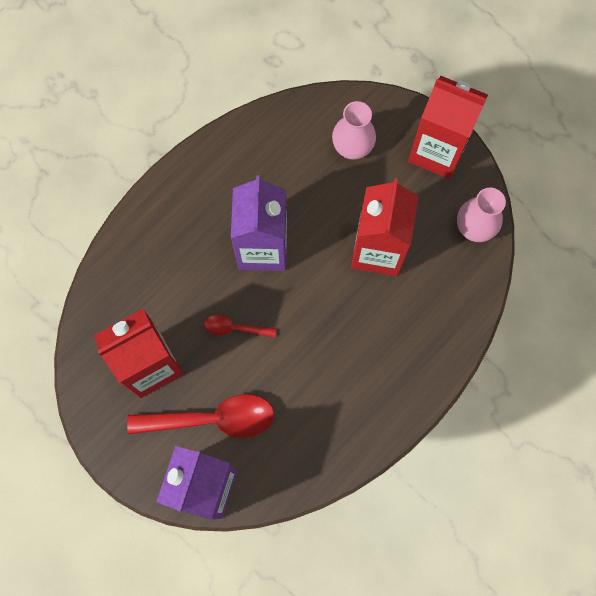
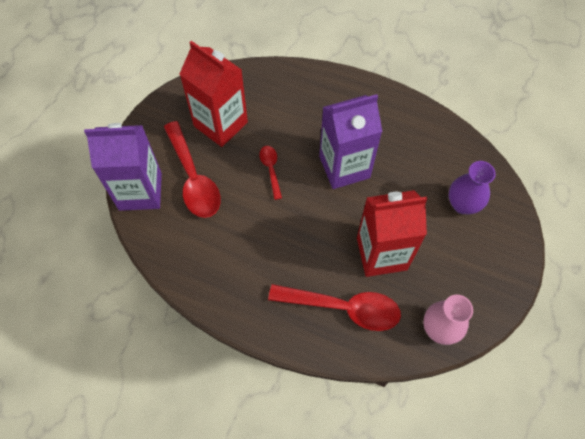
camera: 70 degrees right, 10 degrees down
(352, 148) = (462, 204): pink vase -> purple vase
(422, 311) = (343, 308): none -> red spoon
(437, 151) = (496, 274): red carton -> none

